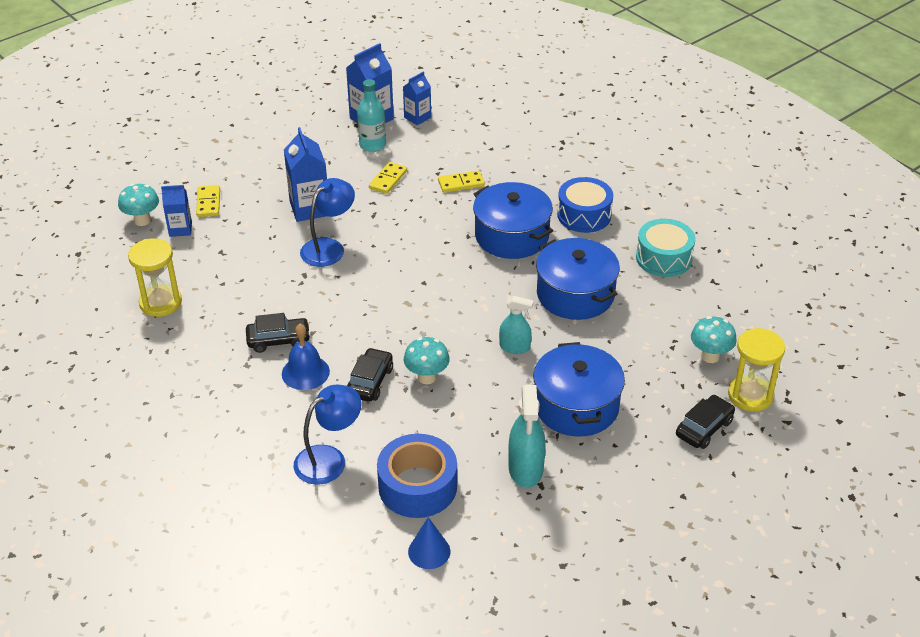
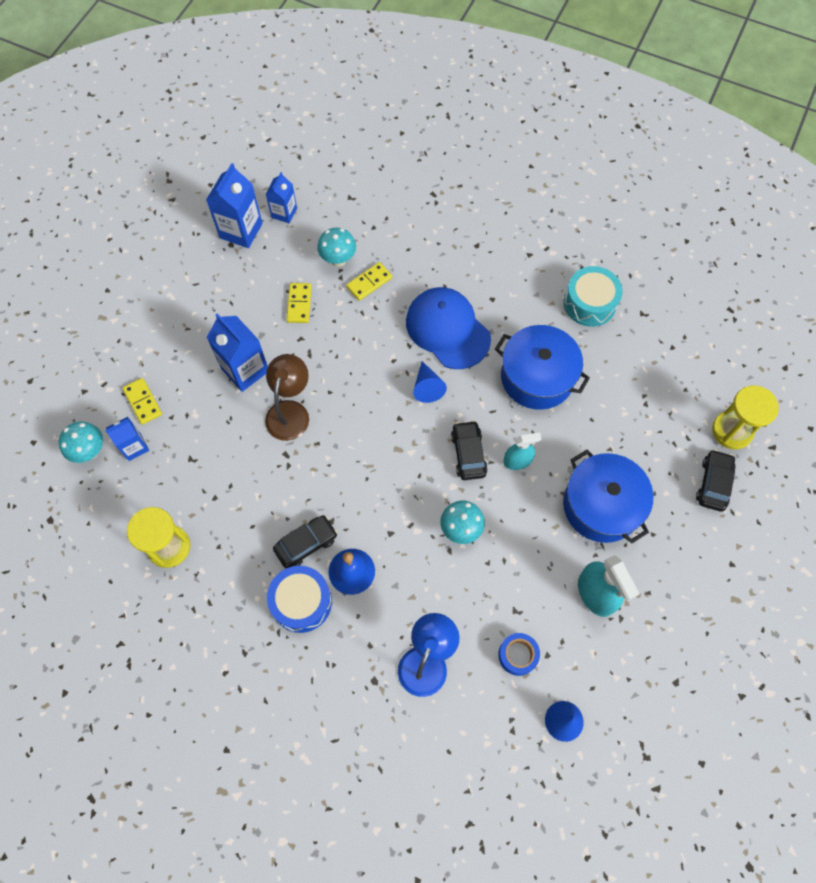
camera: 25 degrees left, 25 degrees up
(329, 247) = (290, 411): blue lamp -> brown lamp
(370, 382) = (414, 556): black car -> black car (468, 454)
(372, 145) = (260, 265): turquoise bottle -> none
(417, 486) = (517, 655): blue tape -> blue tape, size x0.54
(465, 269) = (427, 387): none -> blue cone
(511, 236) = (447, 329): blue pot -> blue cap
(584, 215) = (497, 279): blue drum -> blue drum (301, 602)
(710, 356) = (680, 401): turquoise mushroom -> turquoise mushroom (338, 260)

